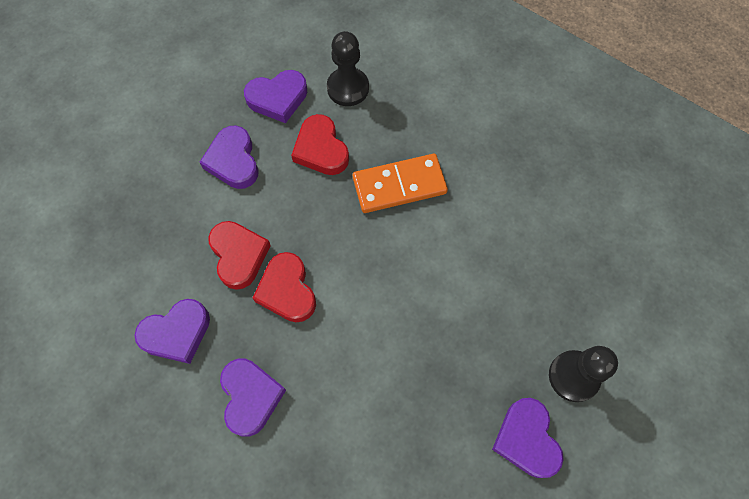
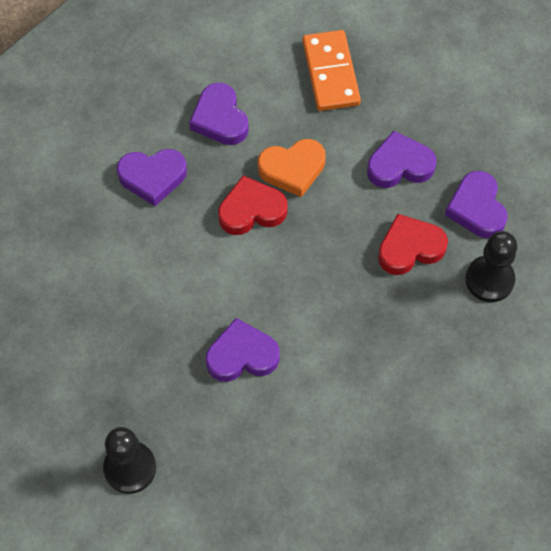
camera: 95 degrees right, 5 degrees down
(239, 255) = (292, 169): red heart -> orange heart
(399, 185) = (361, 323): orange domino -> orange domino (331, 73)
(526, 439) = (76, 411): purple heart -> purple heart (242, 355)

